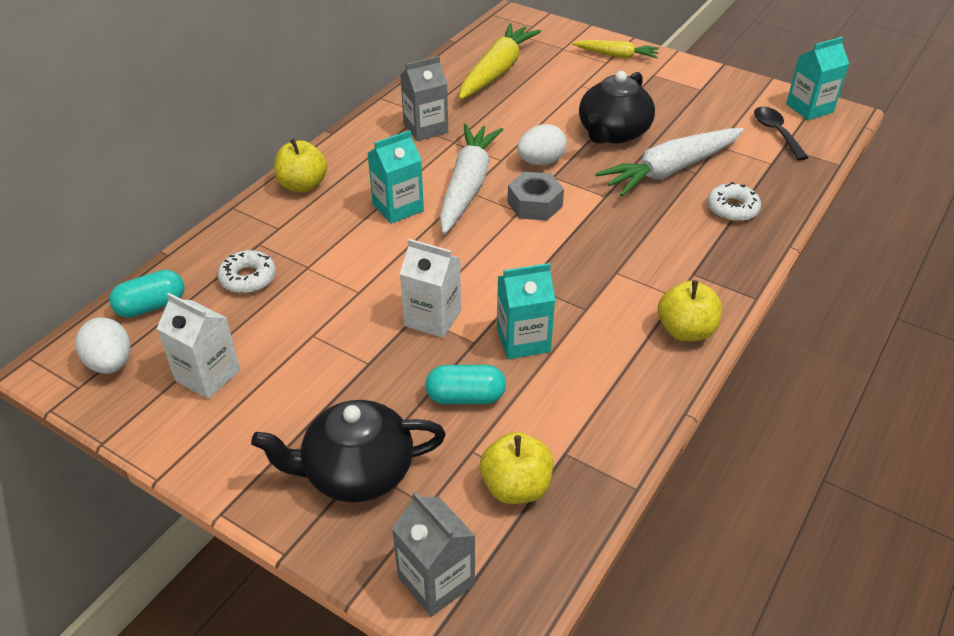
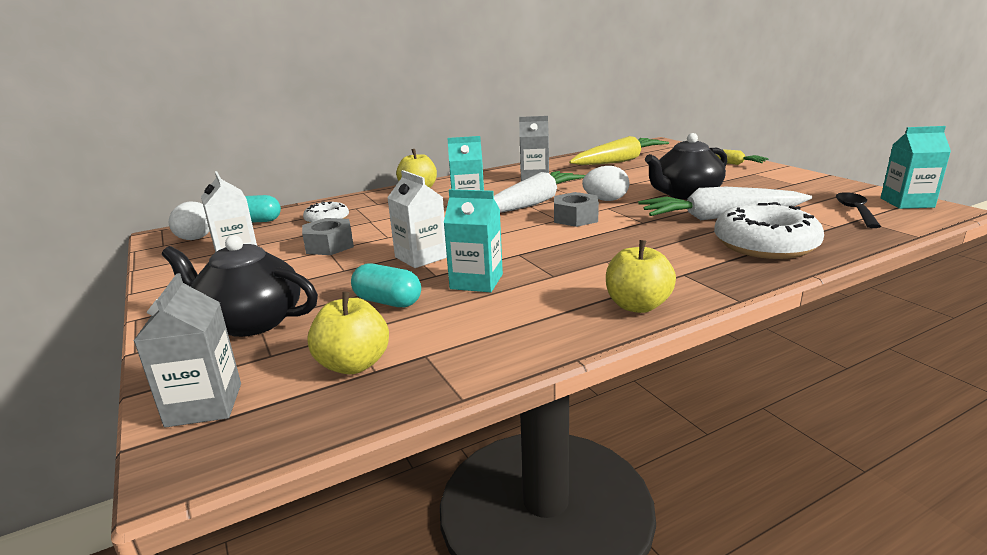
camera: 30 degrees right, 20 degrees down
(306, 327) = (329, 245): none -> grey nut
(732, 208) = (765, 244): white donut -> white donut, size x1.82

